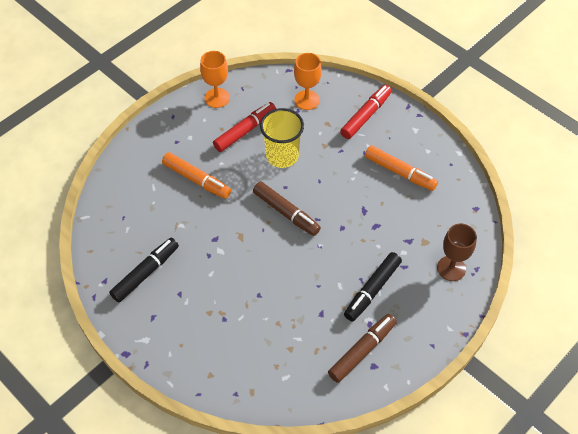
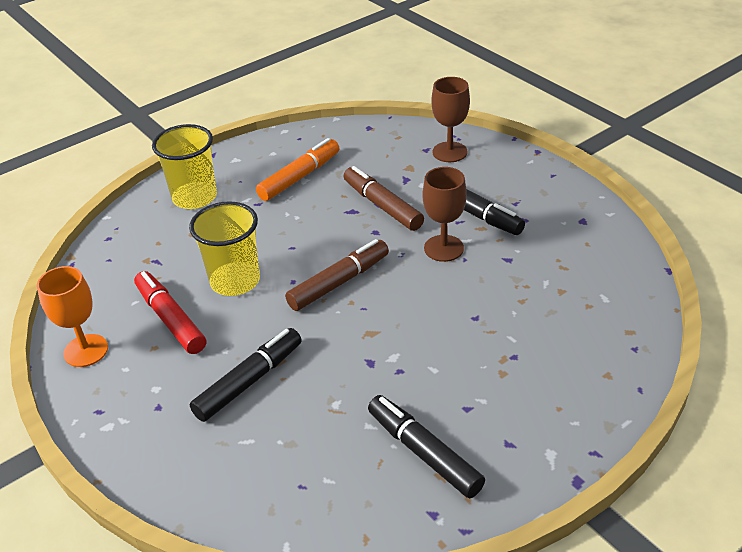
camera: 80 degrees left, 15 degrees down
(197, 180) = (249, 381): orange marker -> black marker
(307, 100) = (140, 250): orange goblet -> none
(328, 272) = (443, 248): none -> brown goblet
(362, 351) = (562, 228): brown marker -> brown marker (382, 206)
(366, 116) = (194, 197): red marker -> yellow cup

